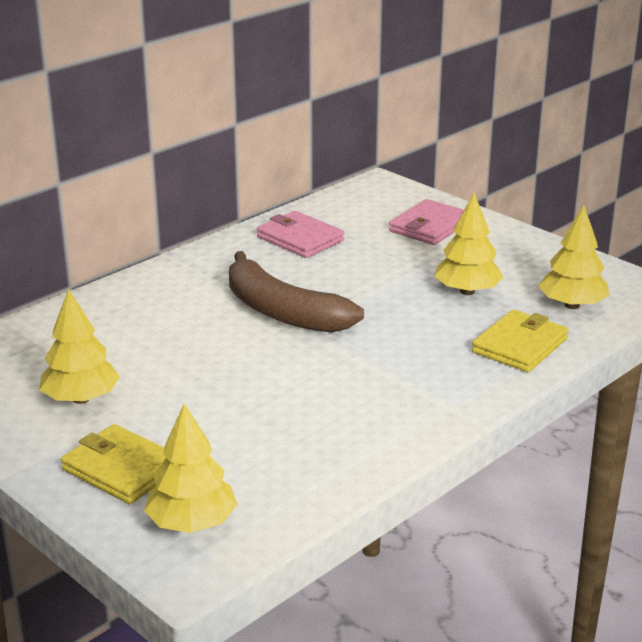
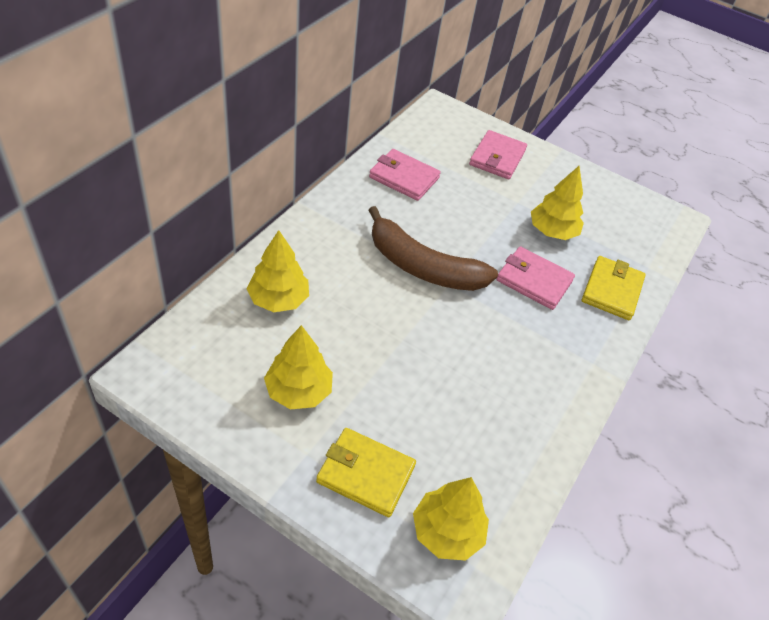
camera: 20 degrees left, 20 degrees up
(419, 331) = (534, 280): none -> pink wallet
(572, 305) = (631, 241): yellow tree -> yellow tree (278, 299)

